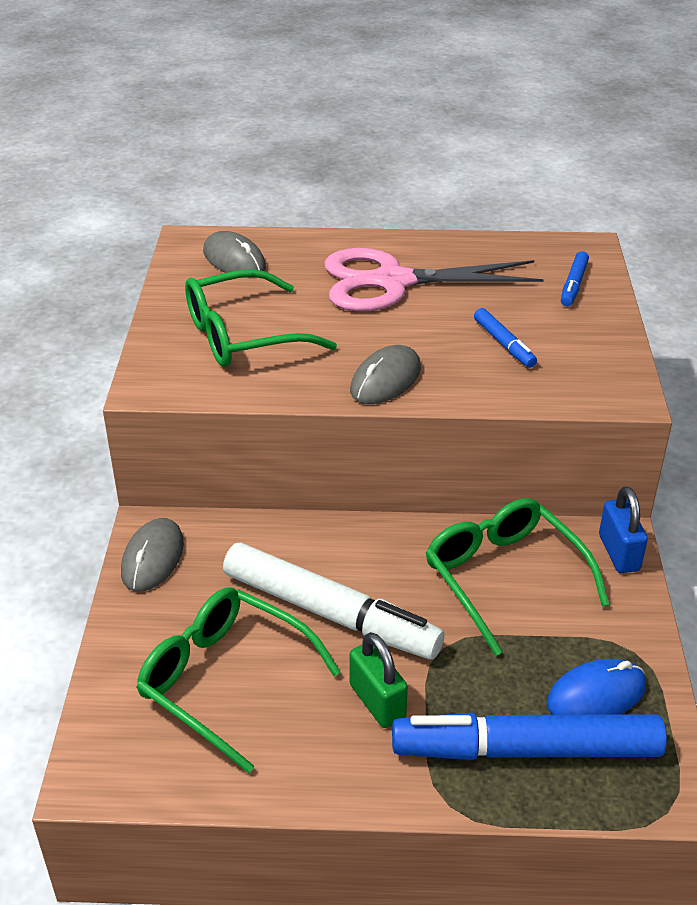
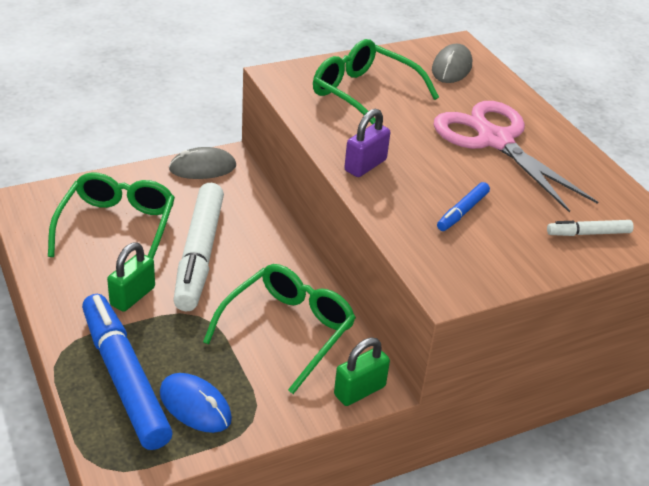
camera: 60 degrees right, 0 degrees up
(385, 380) = (365, 165): grey mouse -> purple padlock
(574, 284) = (589, 233): blue marker -> white marker
(619, 553) = (359, 391): blue padlock -> green padlock

